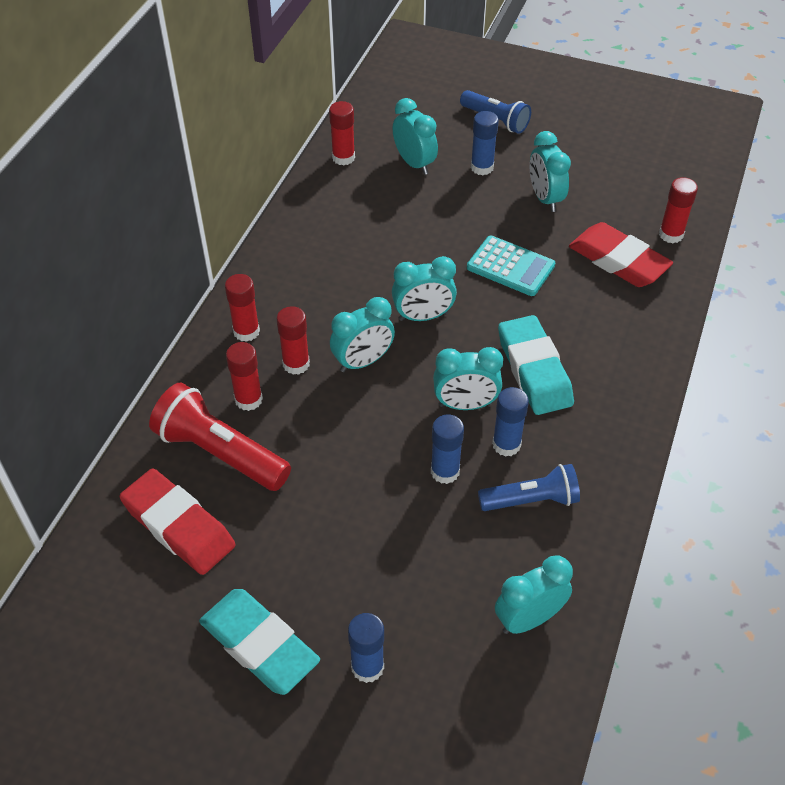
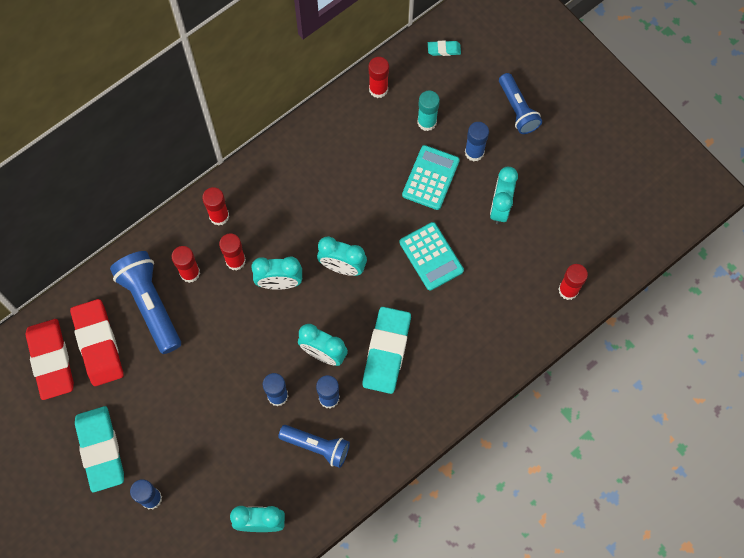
camera: 30 degrees right, 20 degrees up
(220, 453) = (150, 304): red flashlight -> blue flashlight
(385, 104) = (444, 49): none -> turquoise eraser
(414, 163) = (427, 122): turquoise clock -> turquoise glue stick
(455, 204) = (430, 178): none -> turquoise calculator
(618, 261) = (511, 293): red eraser -> red eraser (51, 360)

